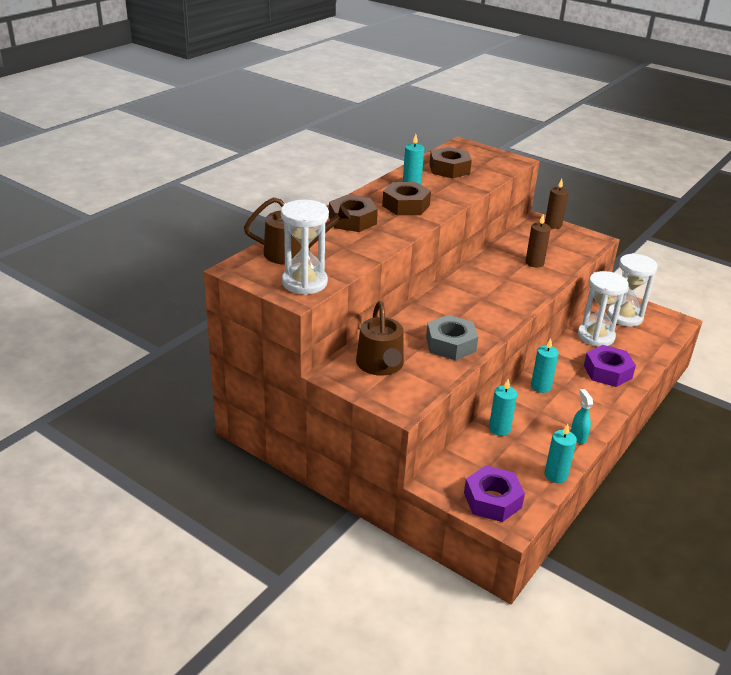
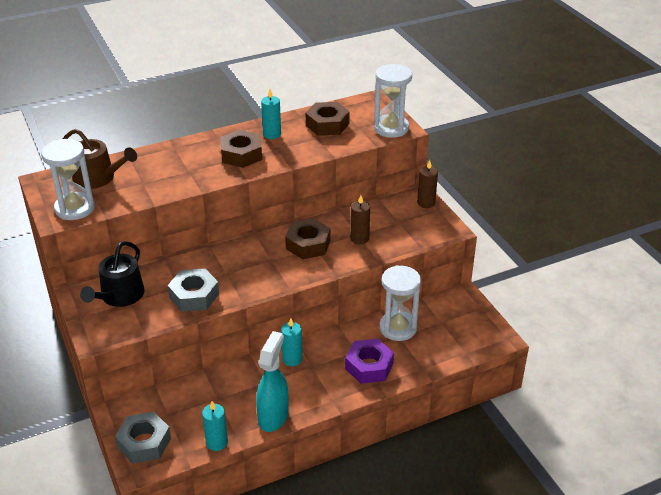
camera: 30 degrees right, 5 degrees up
(352, 220) = (179, 158): brown nut -> brown nut (308, 244)
(381, 365) = (119, 296): brown watering can -> black watering can
(492, 500) = (144, 443): purple nut -> grey nut
(499, 429) = (215, 384): turquoise candle -> none
(578, 436) = (273, 416): turquoise spray bottle -> turquoise spray bottle, size x1.96
(624, 317) = (449, 317): white hourglass -> white hourglass (391, 128)

